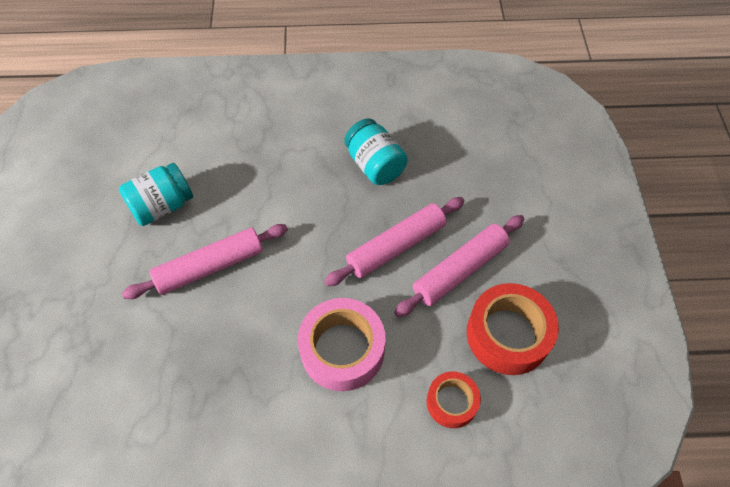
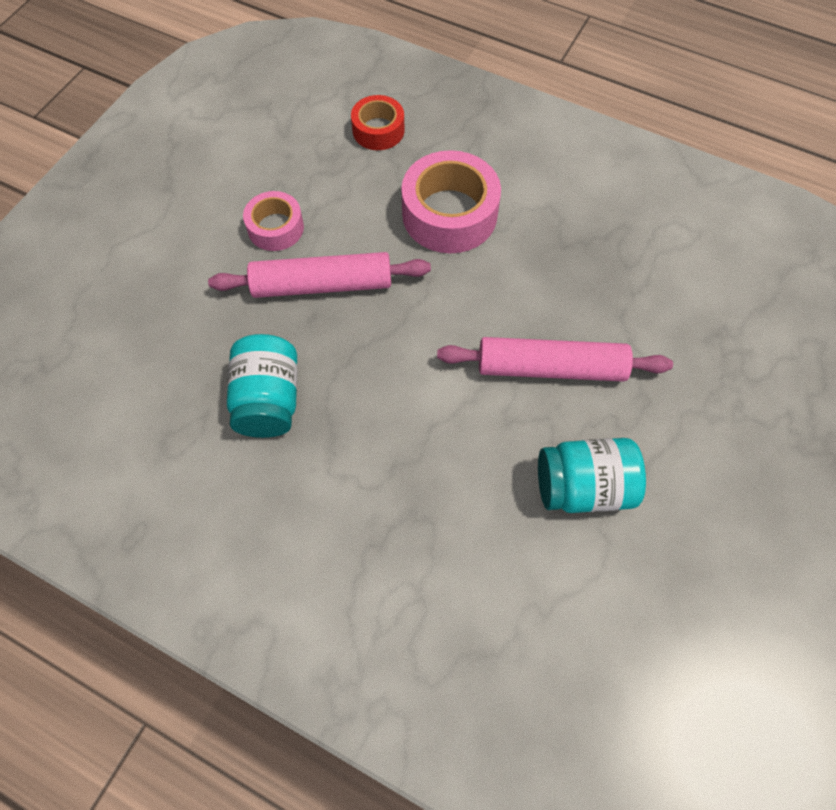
camera: 150 degrees left, 5 degrees up
(460, 270) = (275, 228): pink rolling pin -> pink tape
(508, 334) = (282, 154): red tape -> none

